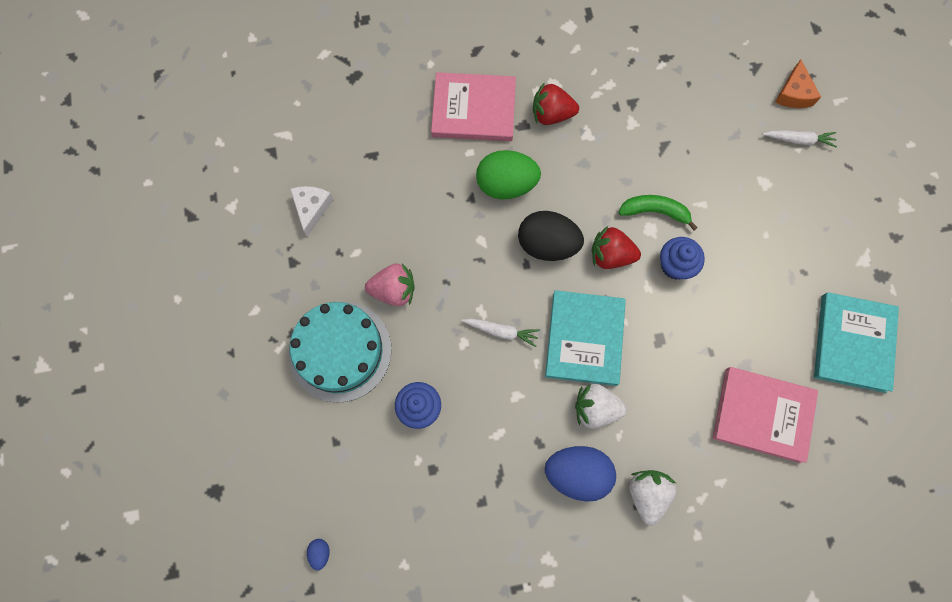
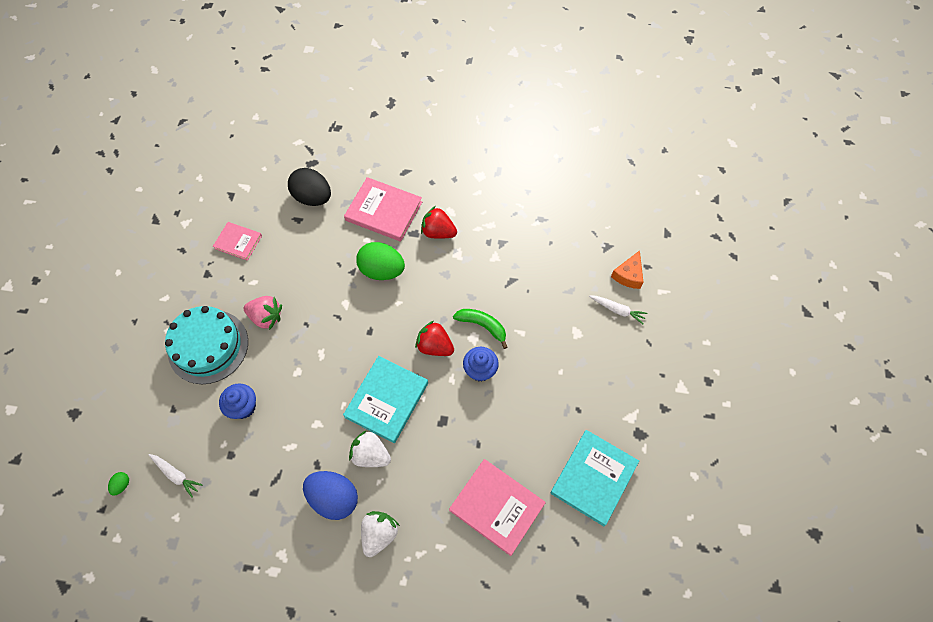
camera: 20 degrees right, 10 degrees down
(312, 208) = (238, 242): white cheese -> pink book
(320, 553) = (122, 485): blue egg -> green egg
(501, 331) = (328, 373): white carrot -> white carrot (176, 475)
(547, 244) = (391, 322): black egg -> black egg (313, 197)

